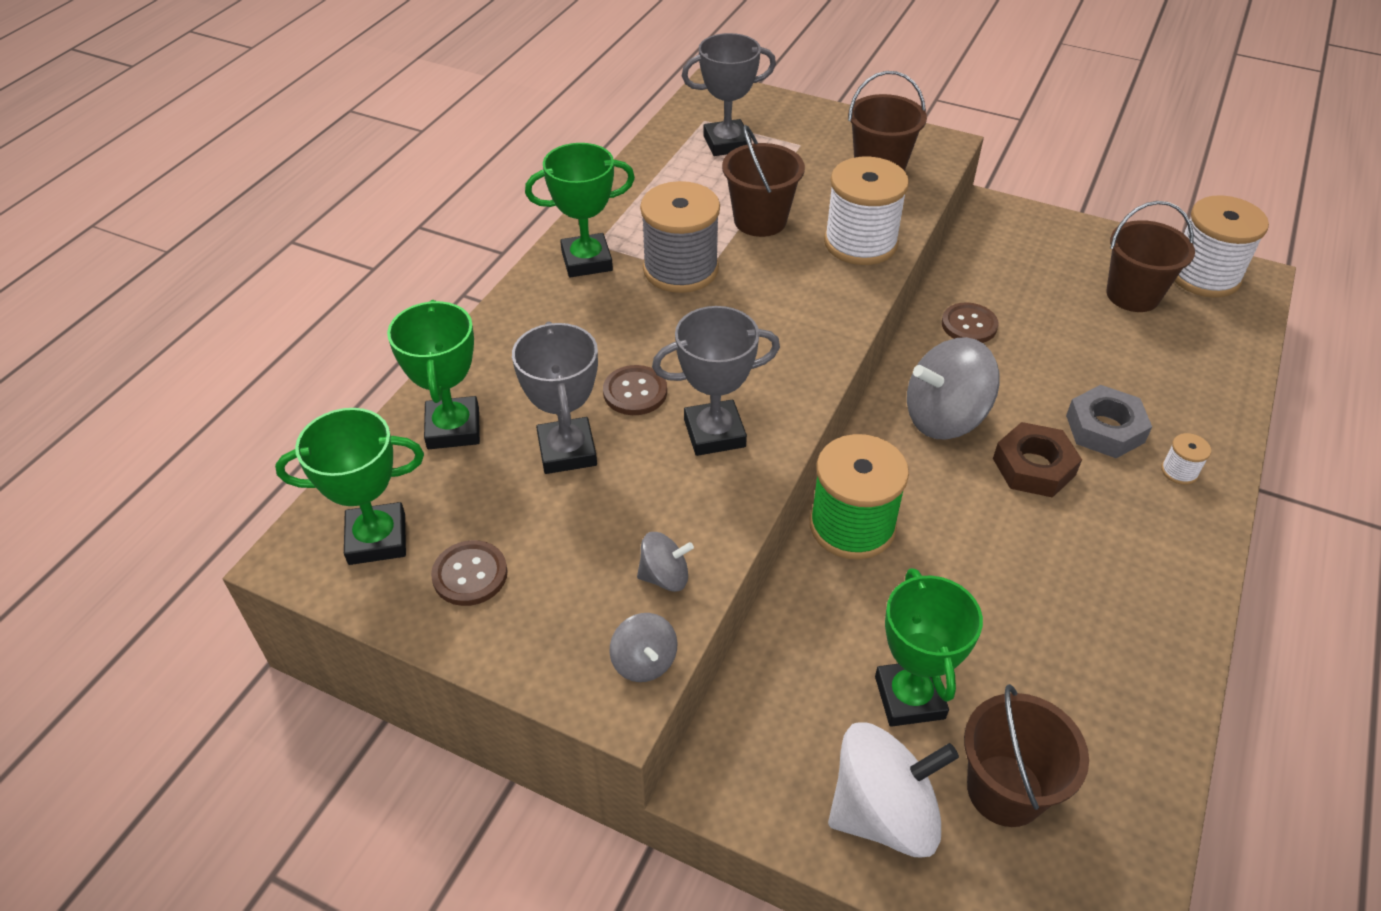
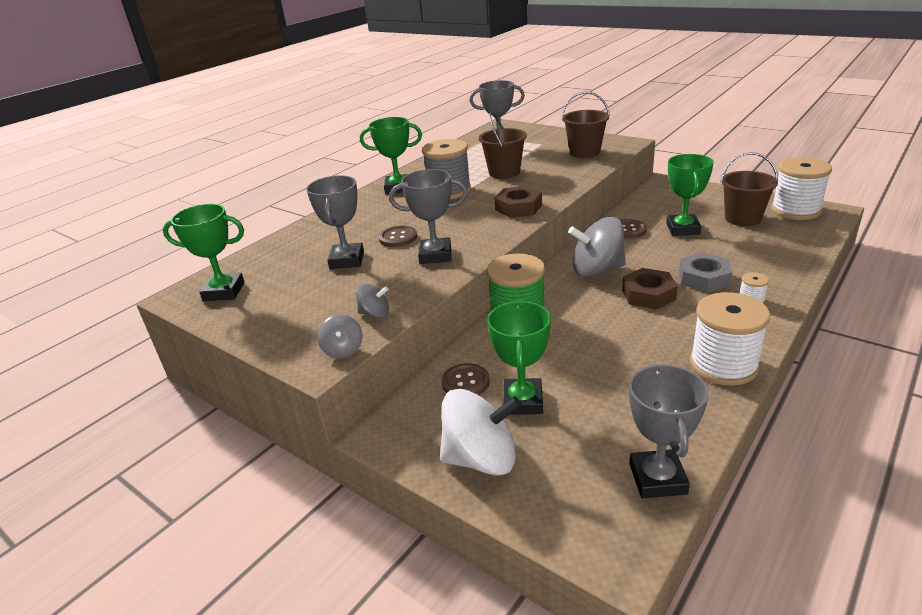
camera: 15 degrees right, 15 degrees down
(453, 428) = (290, 250): green trophy -> green trophy (682, 229)
(470, 574) = (265, 308): brown button -> brown button (465, 382)
(813, 312) = (518, 207): none -> brown nut
(860, 243) = (560, 181): white spool -> white spool (723, 365)
(1005, 790) = (571, 454): brown bucket -> none
(1129, 819) = (657, 479): none -> grey trophy

